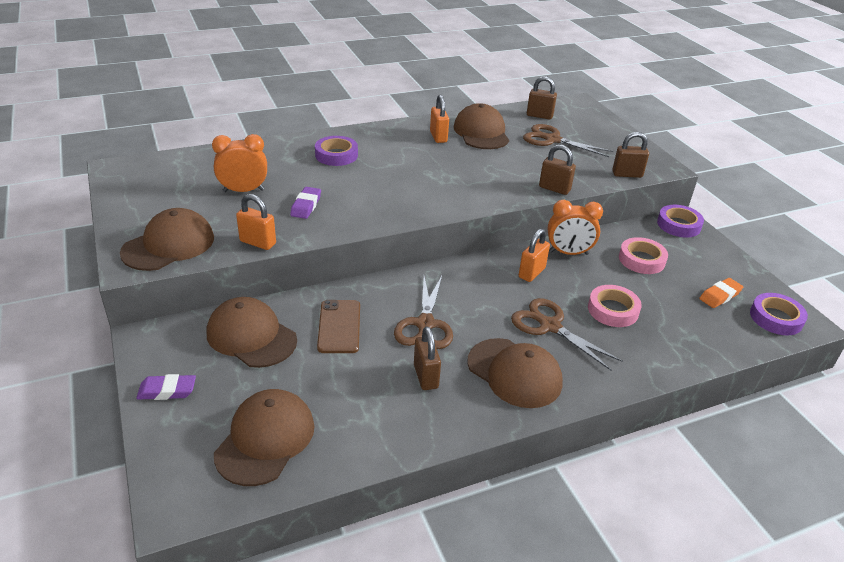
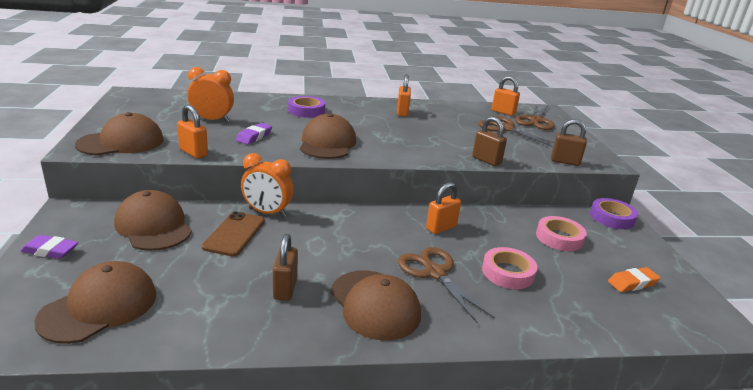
camera: 15 degrees right, 10 degrees down
(425, 324) = (313, 247): brown scissors -> brown scissors (535, 120)
(481, 132) = (442, 115): brown cap -> brown cap (327, 143)
(539, 116) = (503, 112): brown padlock -> orange padlock
(568, 253) = (486, 219): orange clock -> orange clock (267, 212)
(776, 318) = (691, 315): purple tape -> none

